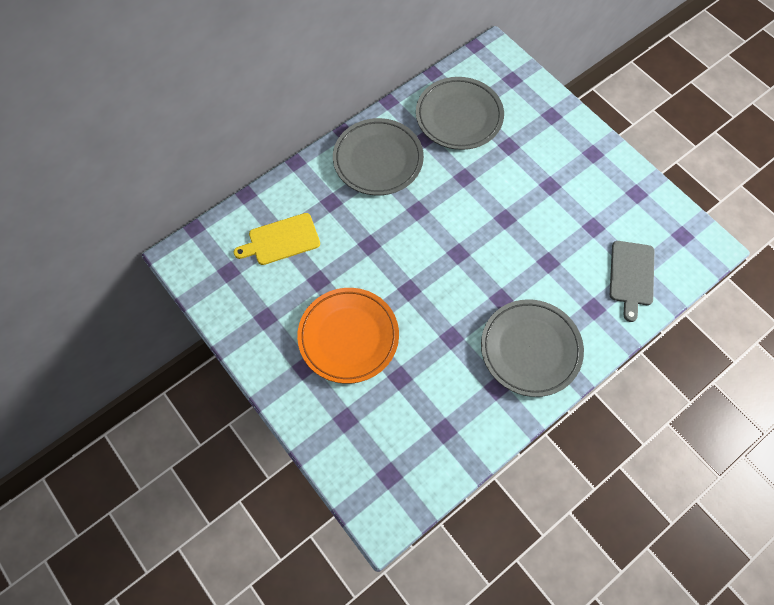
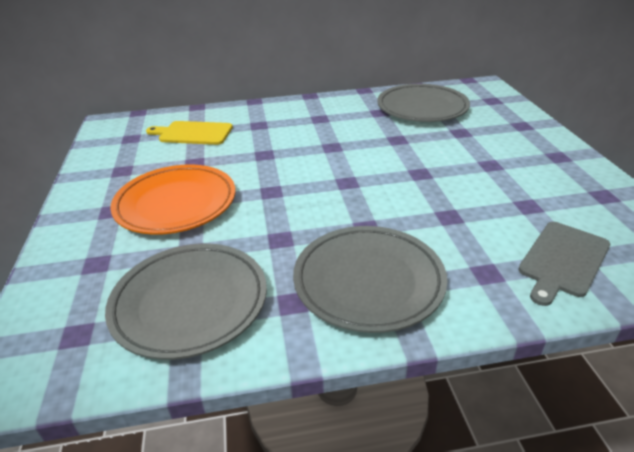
camera: 30 degrees right, 30 degrees down
(378, 160) = (324, 114): grey plate -> grey plate (190, 303)

